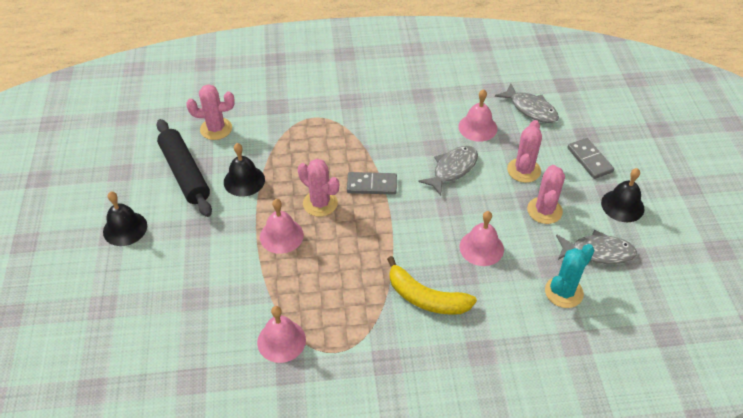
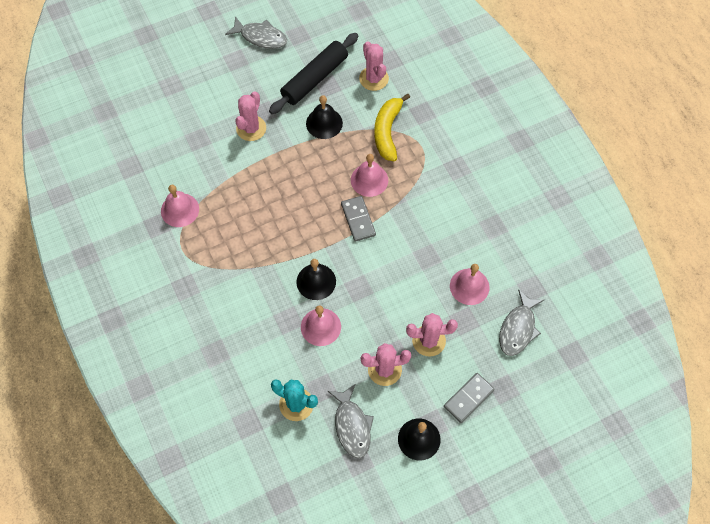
camera: 70 degrees right, 15 degrees up
(125, 228) = (244, 65): black bell -> black bell (316, 281)
(281, 236) = (277, 172): pink bell -> pink bell (369, 180)
(320, 203) = (321, 187): pink cactus -> pink cactus (251, 128)
(426, 298) = (253, 297): yellow banana -> yellow banana (387, 131)
(452, 169) = (404, 279): grey fish -> grey fish (260, 37)

